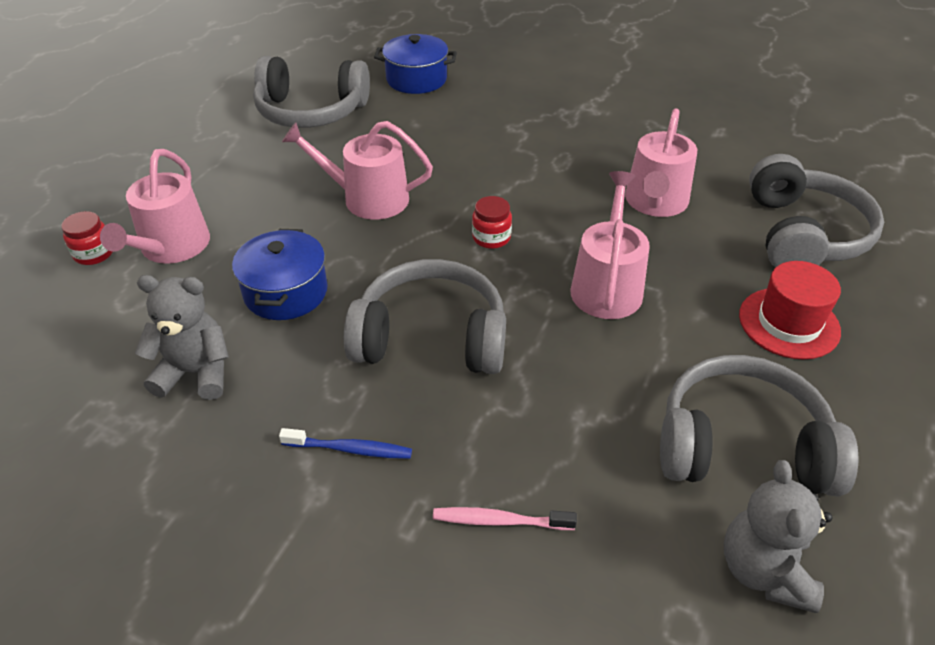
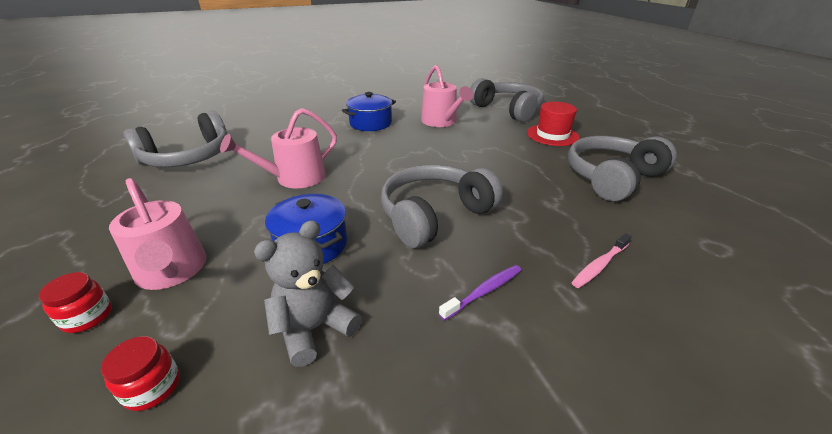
camera: 45 degrees left, 10 degrees down
(350, 449) = (484, 291): blue toothbrush -> purple toothbrush
(416, 79) = (243, 122): blue pot -> blue pot (370, 123)
(491, 237) = (393, 163): red jar -> red jar (152, 387)
(607, 286) = (474, 155): pink watering can -> none
(764, 570) = (692, 210): grey teddy bear -> none

